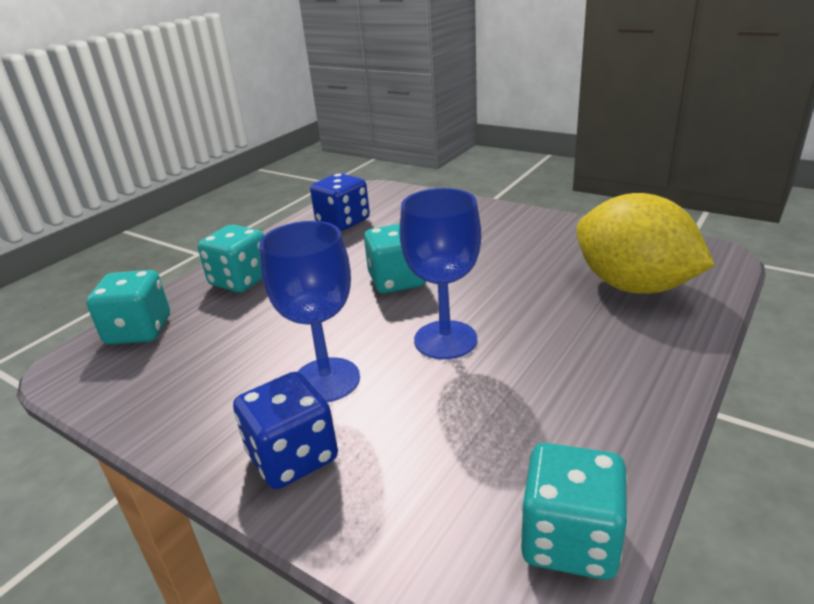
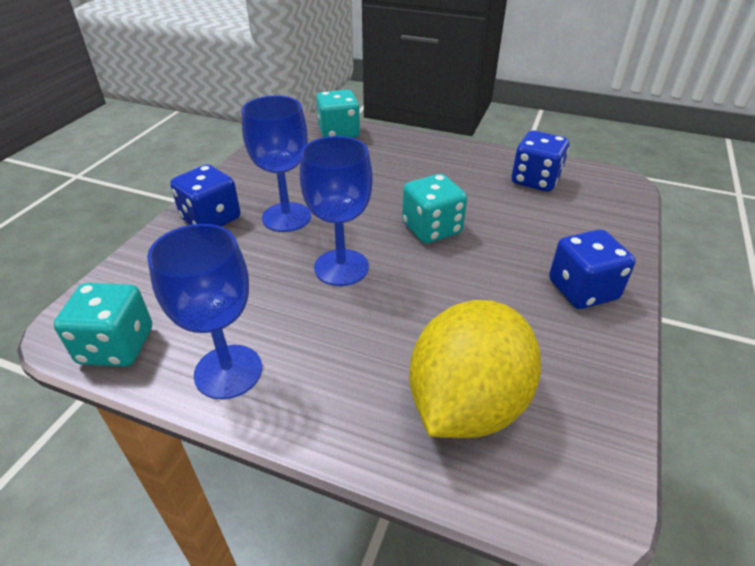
camera: 75 degrees right, 10 degrees up
(241, 280) = (411, 154): turquoise dice -> none
(506, 225) = (582, 290): none -> blue dice
(610, 423) = (228, 371): none -> blue goblet

